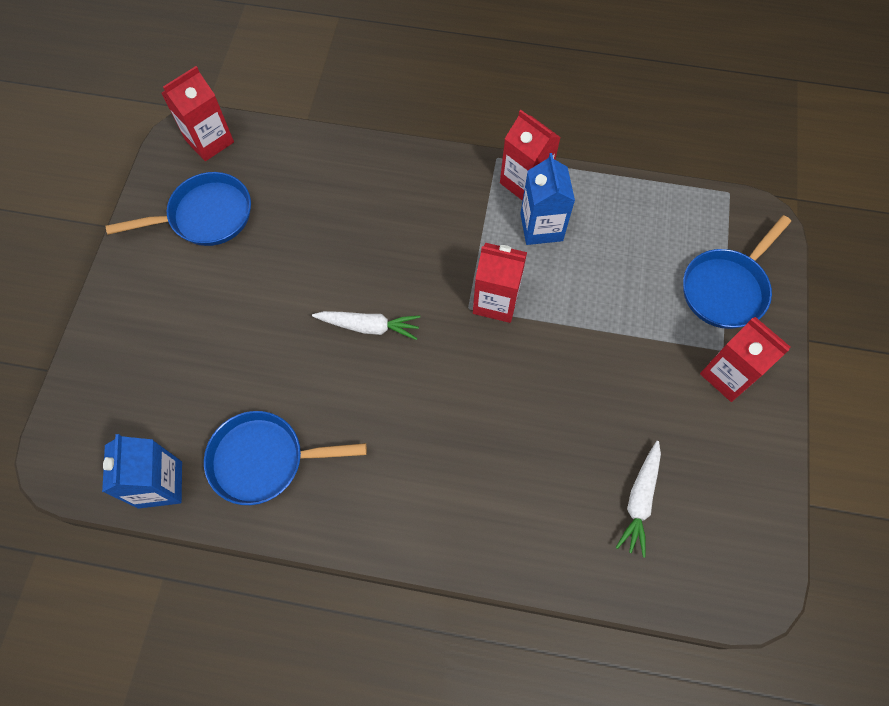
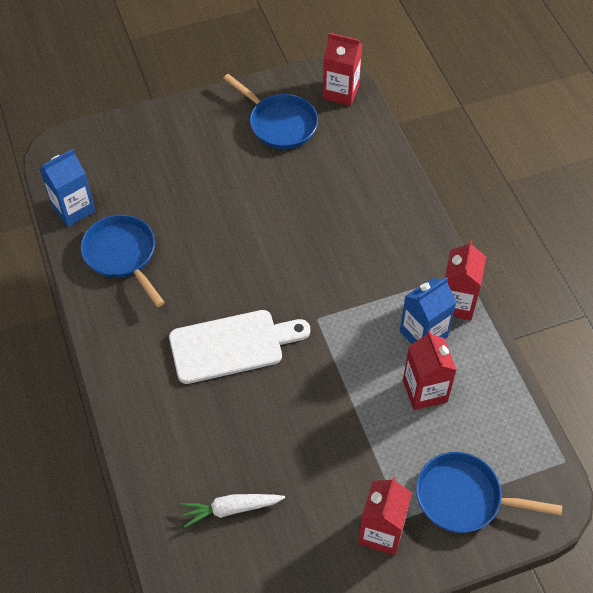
camera: 60 degrees right, 10 degrees down
(369, 326) = (259, 264): white carrot -> none
(451, 404) = (231, 345): none -> white cutting board
(496, 301) = (335, 334): red carton -> red carton (425, 390)

